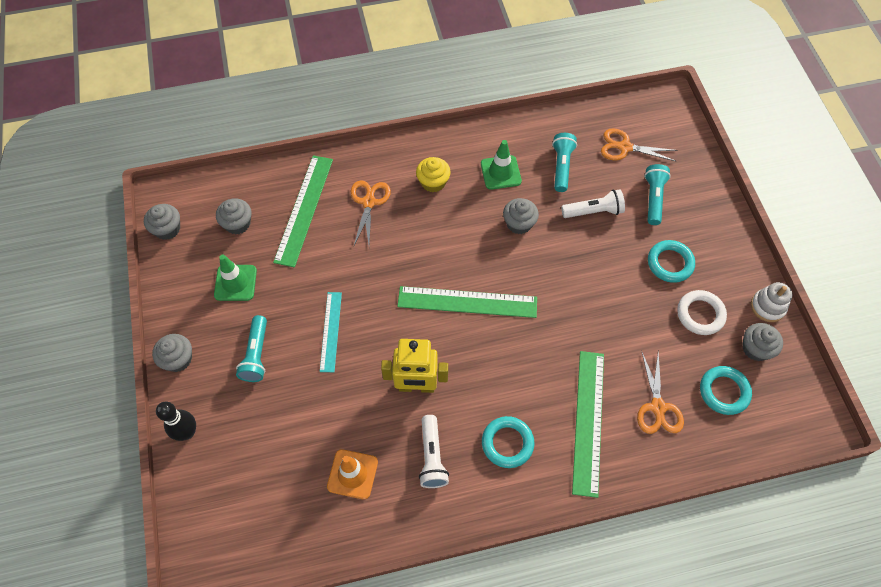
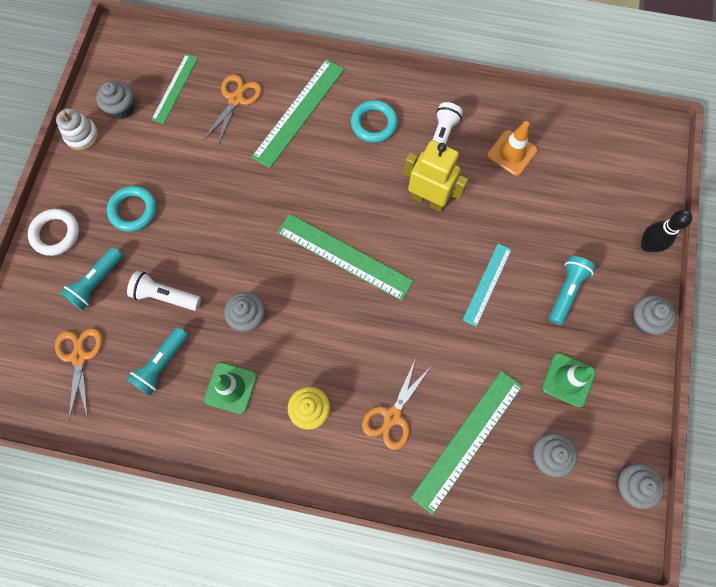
camera: 155 degrees left, 10 degrees up
(624, 147) = (79, 357): orange scissors -> orange scissors turned 135 degrees counterclockwise
(700, 314) = (144, 154): white ring -> white ring (56, 234)
(724, 391) = (175, 88): turquoise ring -> green ruler

